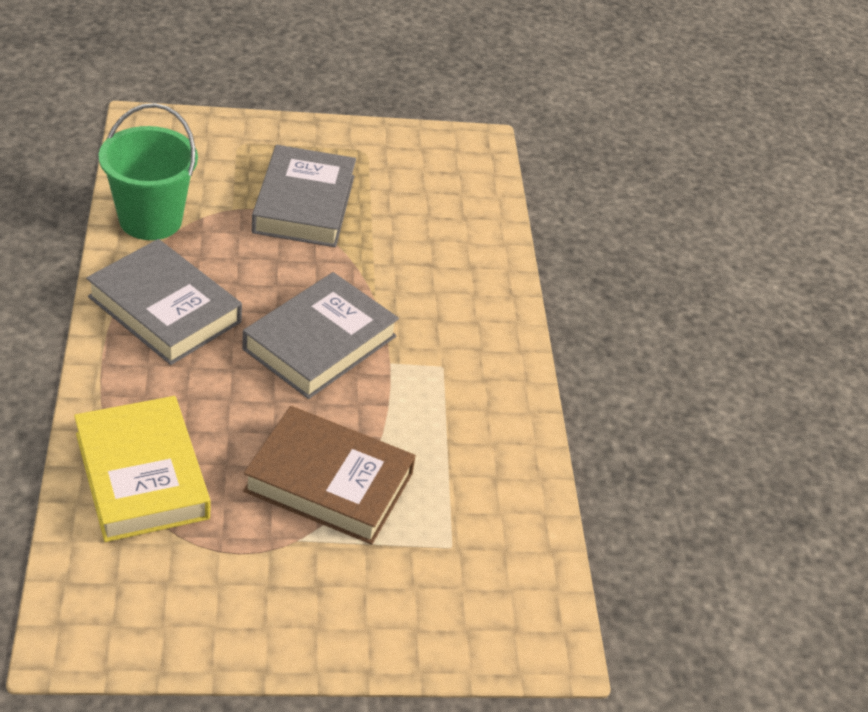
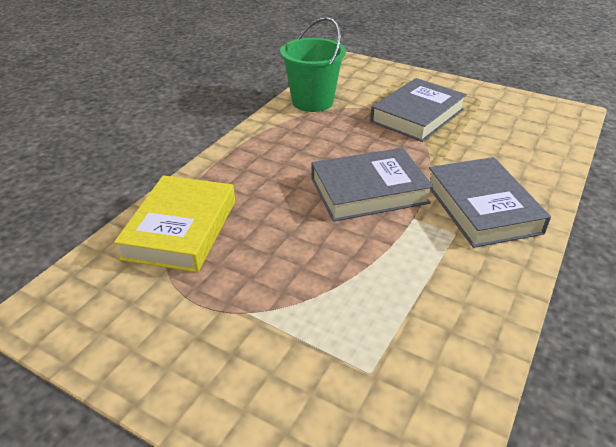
camera: 40 degrees right, 5 degrees down
(164, 309) = (281, 145): grey book -> grey book (482, 208)
(329, 482) = (304, 281): brown book -> none

